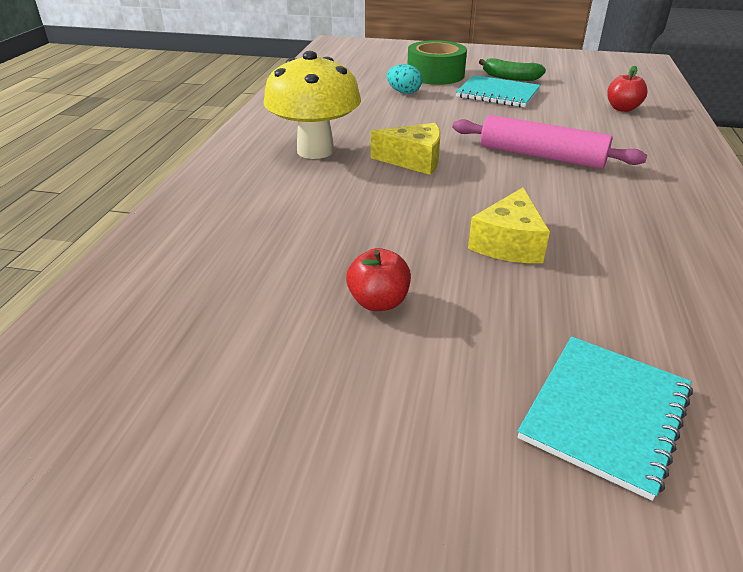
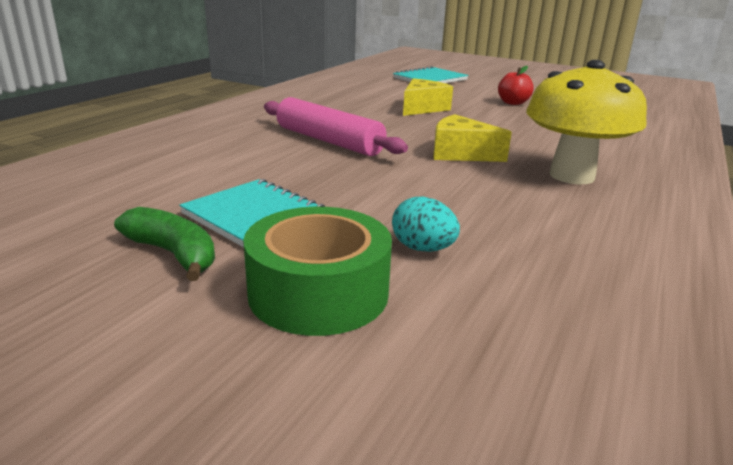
camera: 165 degrees left, 10 degrees down
(622, 108) = (134, 168): red apple -> none

